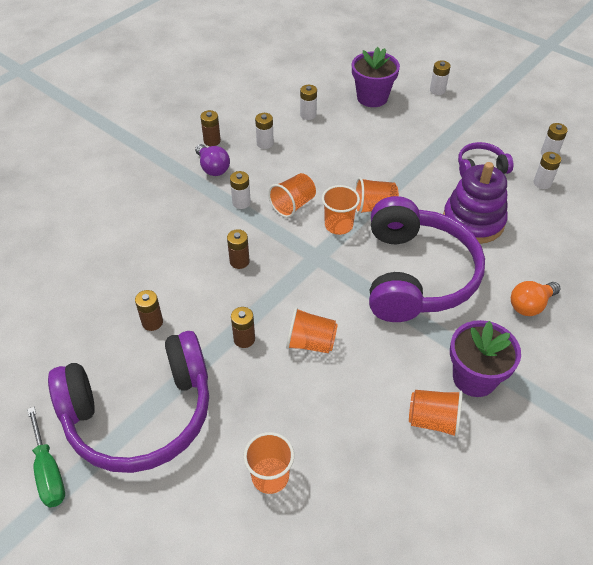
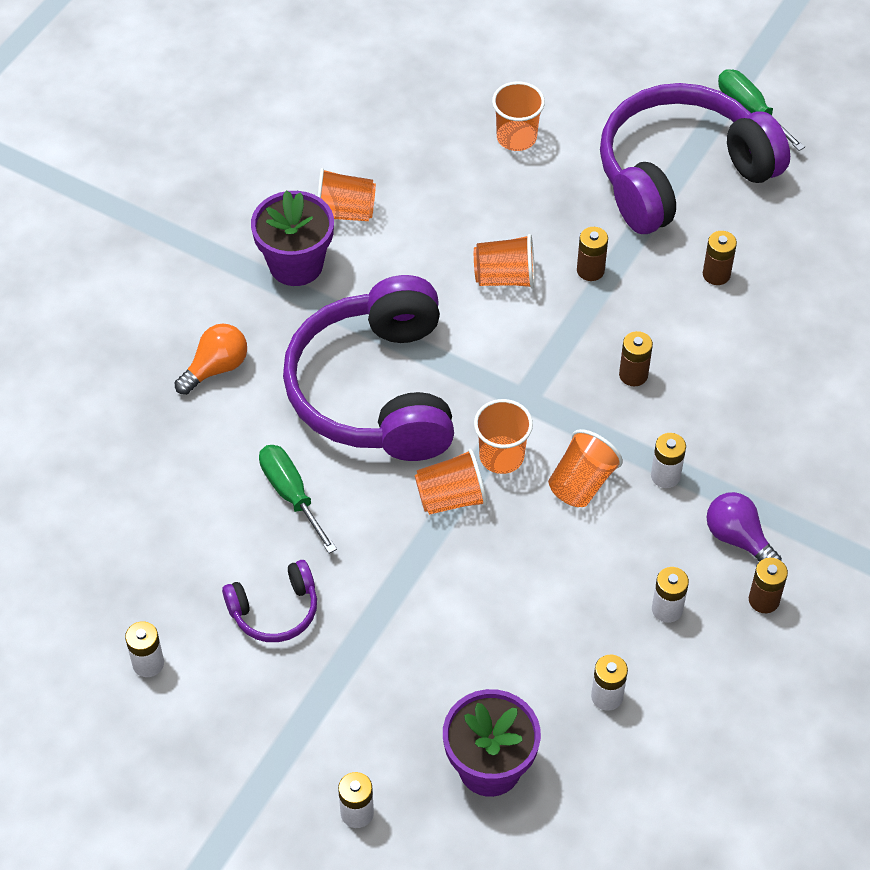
camera: 170 degrees right, 5 degrees up
(473, 221) = (291, 495): purple stacking toy -> green screwdriver
(542, 183) = (170, 591): white battery -> none

